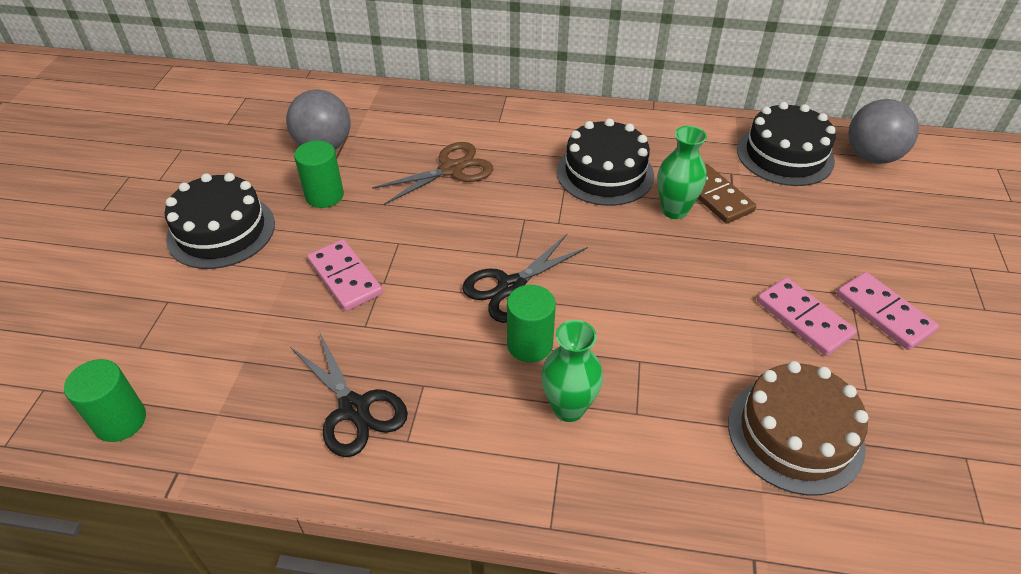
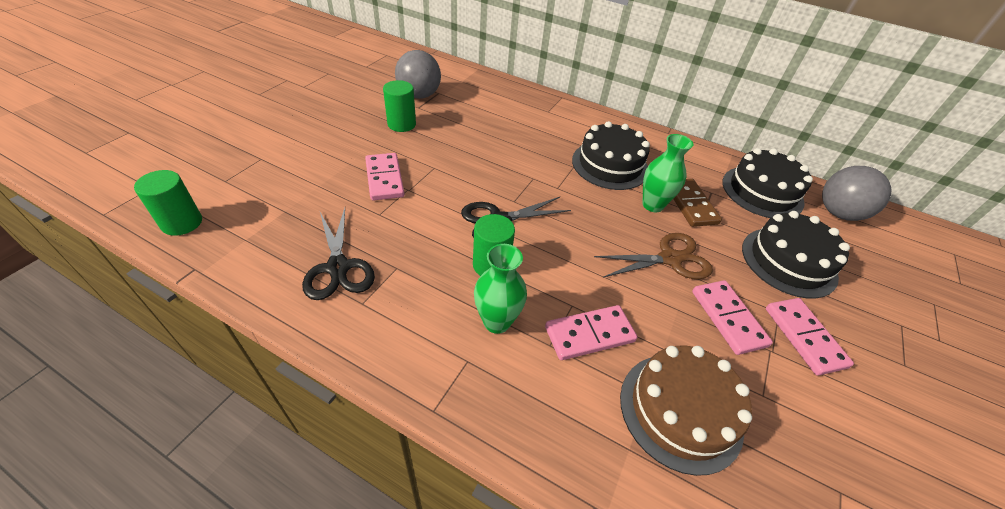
camera: 15 degrees right, 0 degrees up
(221, 231) = (322, 126): black cake -> black cake (788, 261)
(451, 169) = (498, 132): brown scissors -> brown scissors (670, 258)
(672, 387) = (589, 334): none -> pink domino

